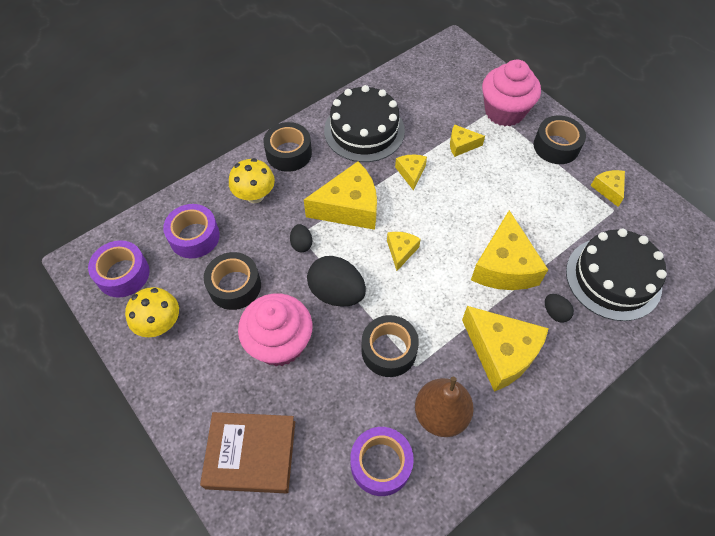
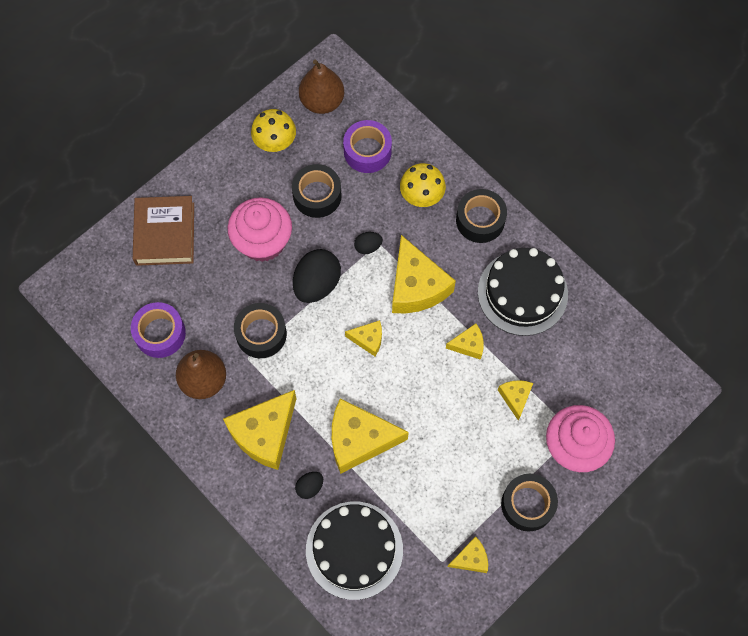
camera: 85 degrees right, 10 degrees up
(123, 274) = (322, 101): purple tape -> brown pear

